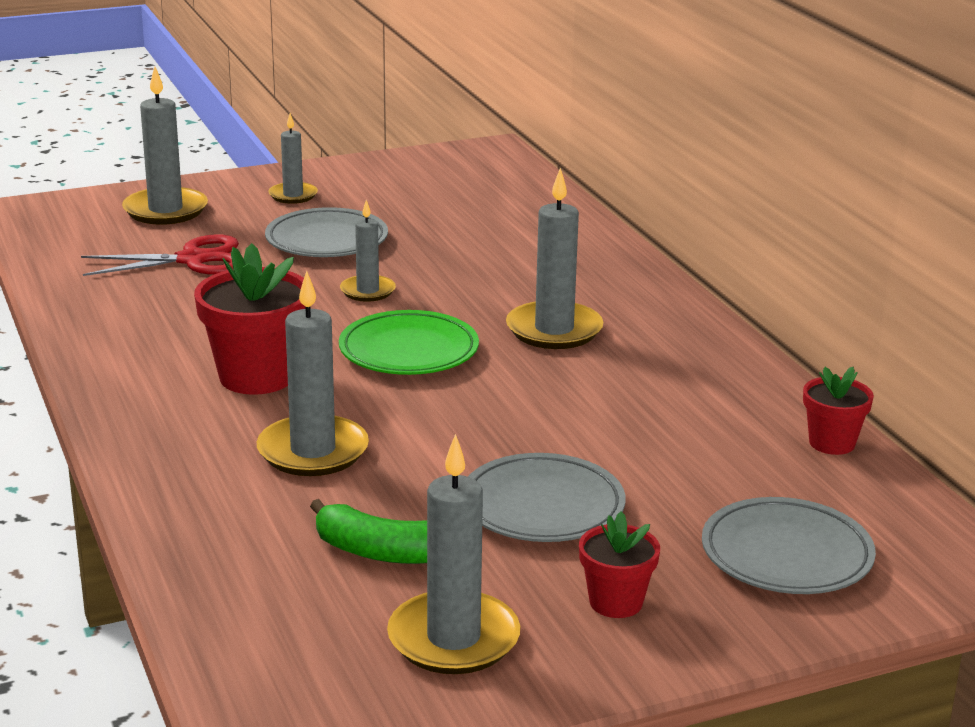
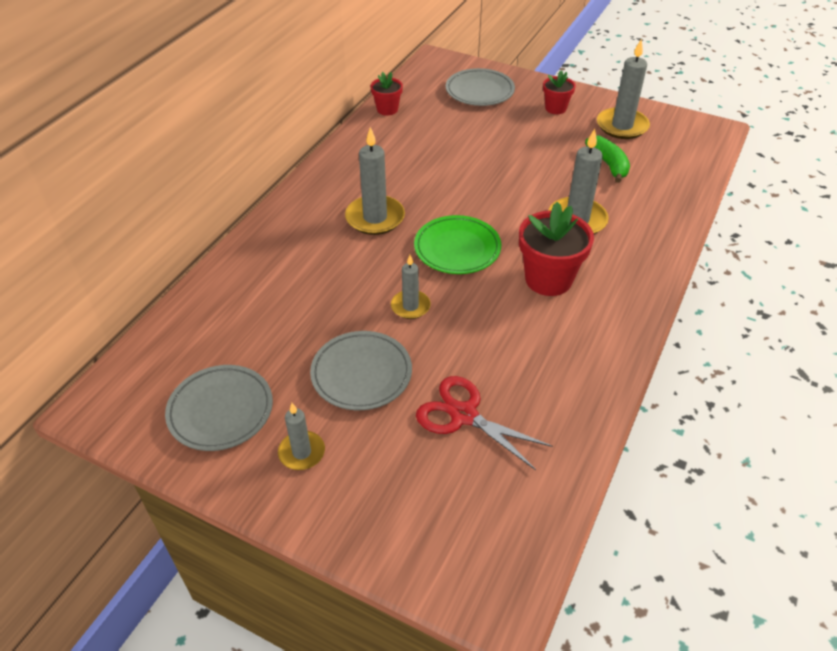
camera: 130 degrees left, 20 degrees up
(165, 210) = (407, 505): grey candle -> none
(542, 506) = (526, 147): grey plate -> grey plate (221, 411)

